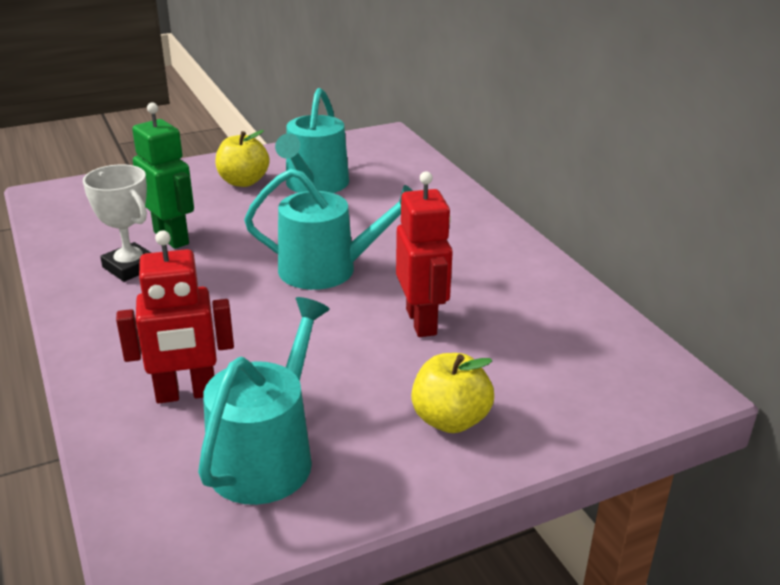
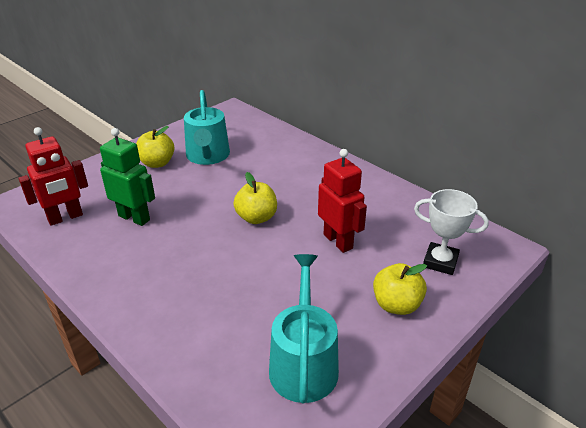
camera: 20 degrees left, 5 degrees up
(130, 267) = (119, 248): white trophy -> white trophy (440, 262)
(186, 394) = (222, 334): red robot -> red robot (65, 217)
(327, 269) = (256, 218): turquoise watering can -> yellow apple

